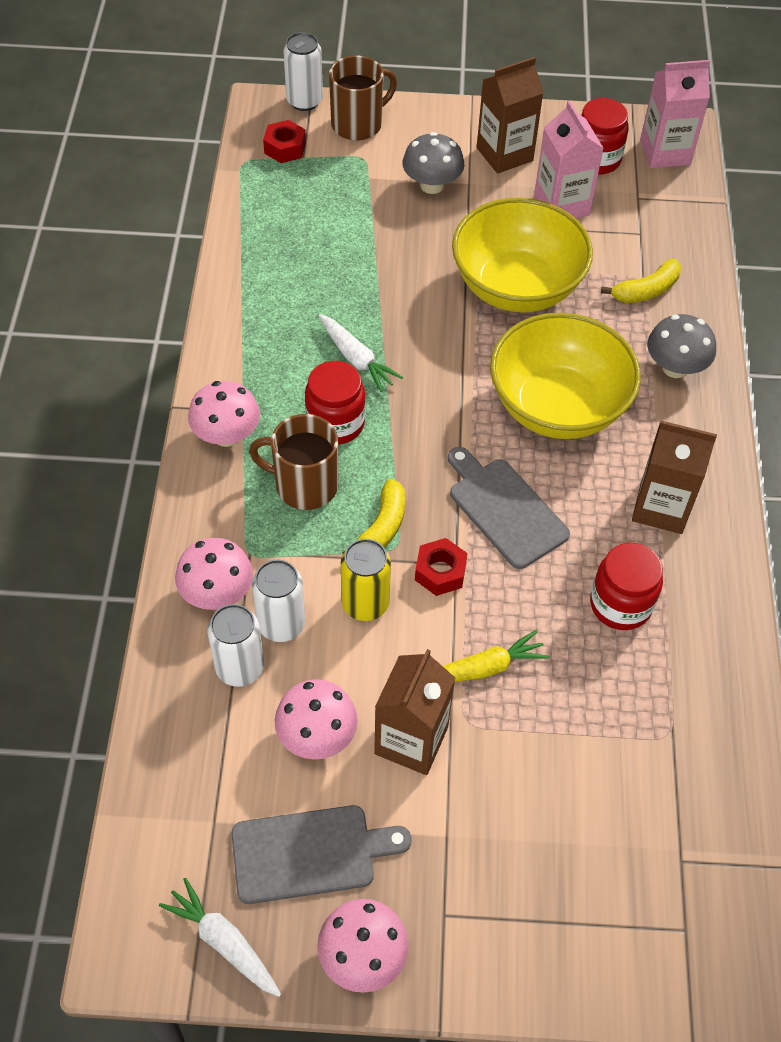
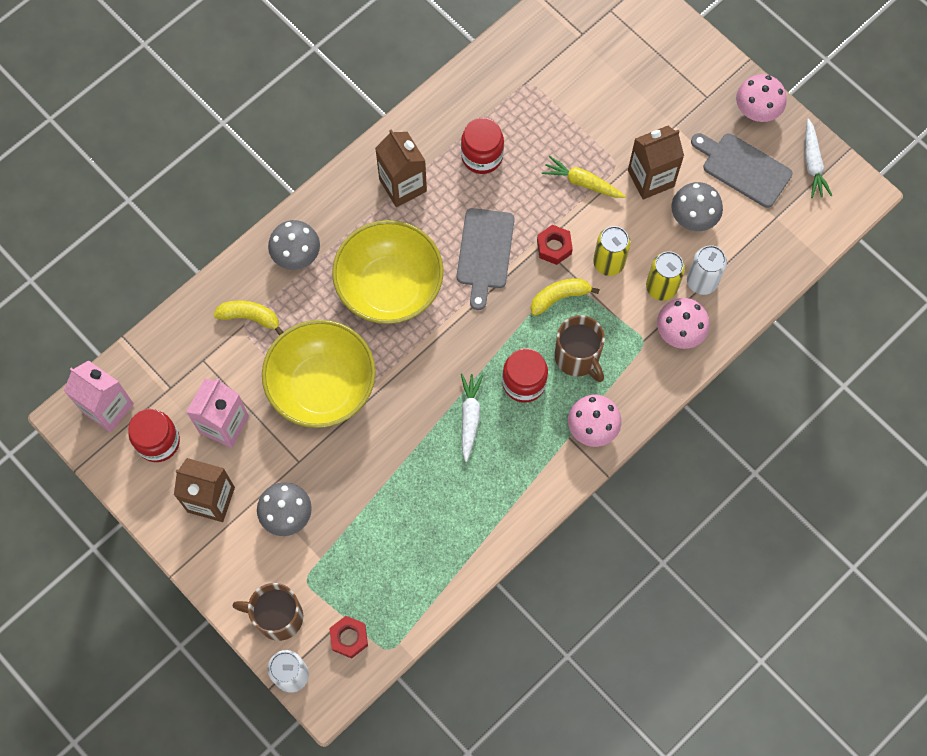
camera: 135 degrees left, 15 degrees up
(281, 624) = (661, 287): white can -> yellow can
(317, 736) = (693, 217): pink mushroom -> grey mushroom

